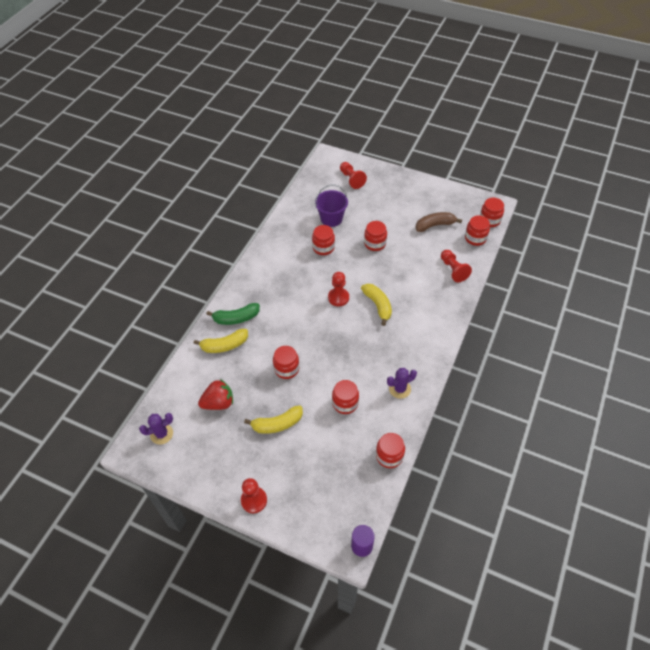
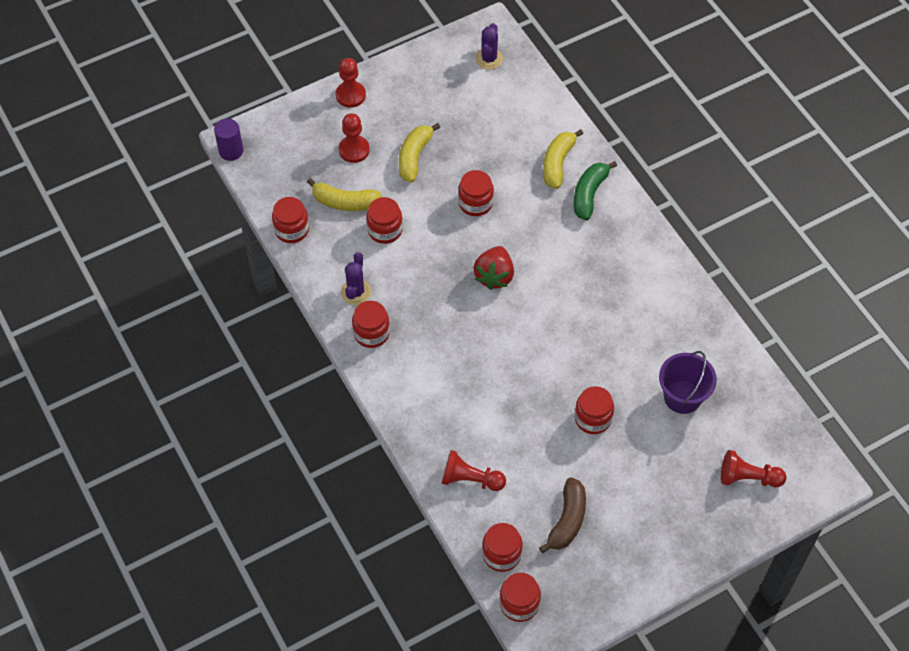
camera: 125 degrees right, 5 degrees up
(219, 403) = (485, 121): red strawberry -> red strawberry (494, 276)
(323, 247) = (633, 352): red jar -> red jar (371, 333)
(338, 297) = (534, 316): red pawn -> red pawn (354, 150)
(378, 305) = (486, 350): yellow banana -> yellow banana (344, 202)

